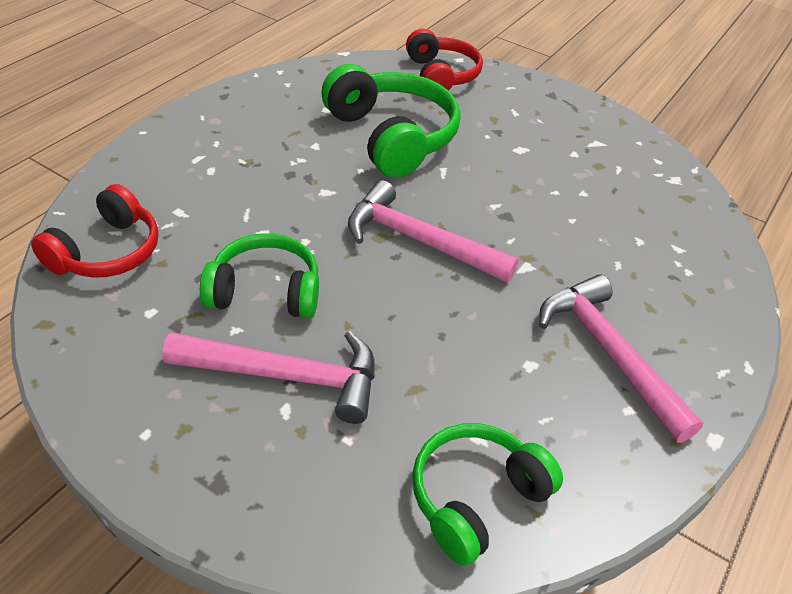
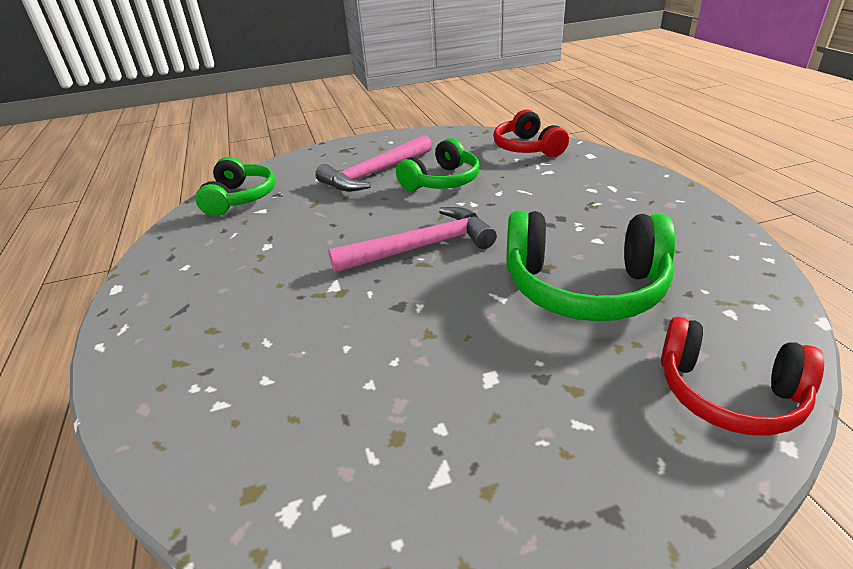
camera: 135 degrees right, 10 degrees down
(608, 353) = (221, 281): pink hammer -> none

